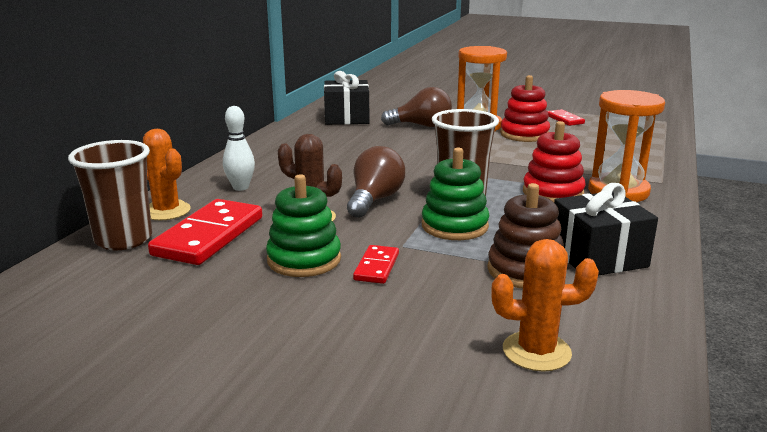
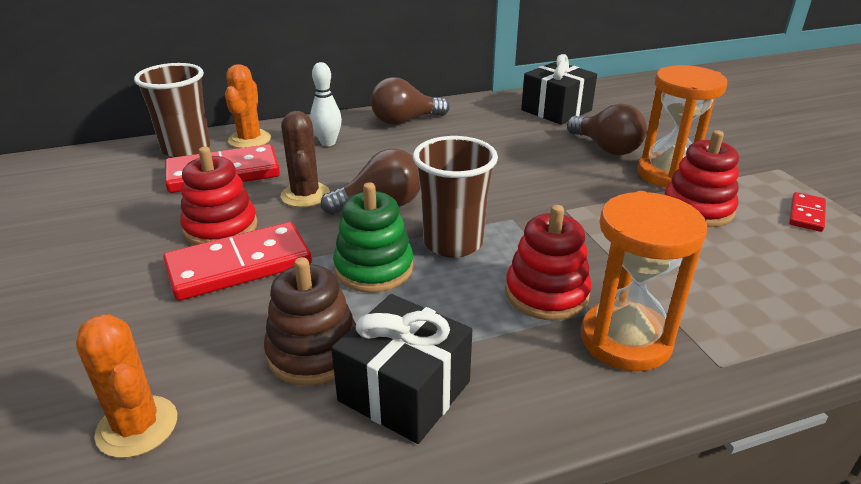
camera: 50 degrees right, 10 degrees up
(263, 156) = (405, 121): none -> brown light bulb
(304, 260) = (221, 228): green stacking toy -> red stacking toy
(377, 267) = (239, 266): red domino -> red domino, size x1.97

